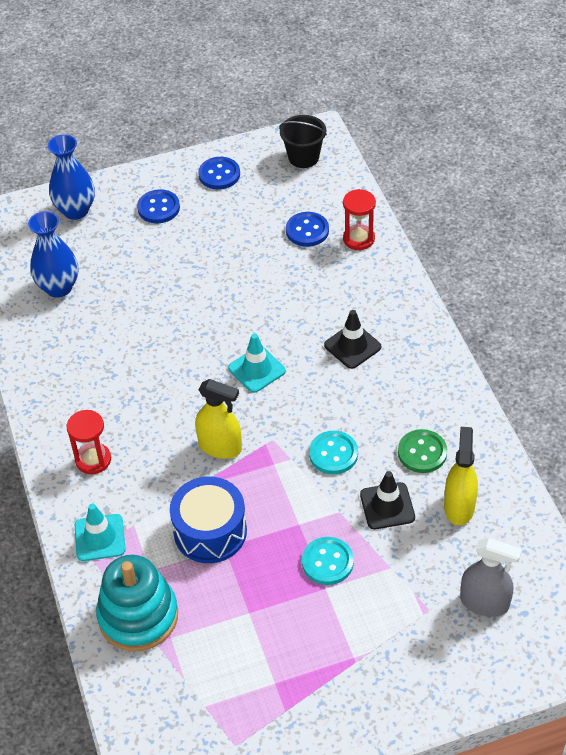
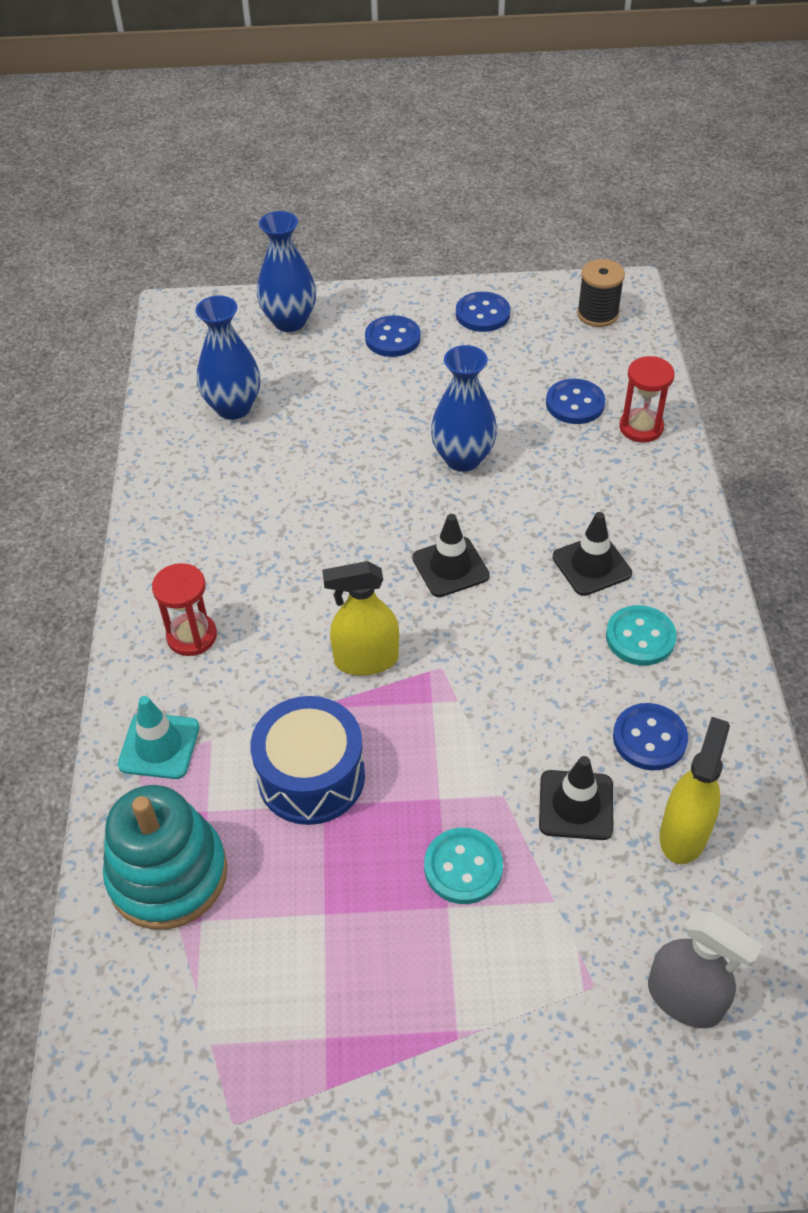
camera: 15 degrees right, 0 degrees up
(220, 447) = (366, 660): yellow spray bottle -> yellow spray bottle turned 135 degrees clockwise
(240, 289) = (463, 458): none -> blue vase
(257, 369) = (450, 567): turquoise traffic cone -> black traffic cone
(303, 157) = (597, 314): black bucket -> black spool
(333, 454) = (520, 708): turquoise button -> turquoise button (640, 637)
(422, 452) = (649, 738): green button -> blue button

